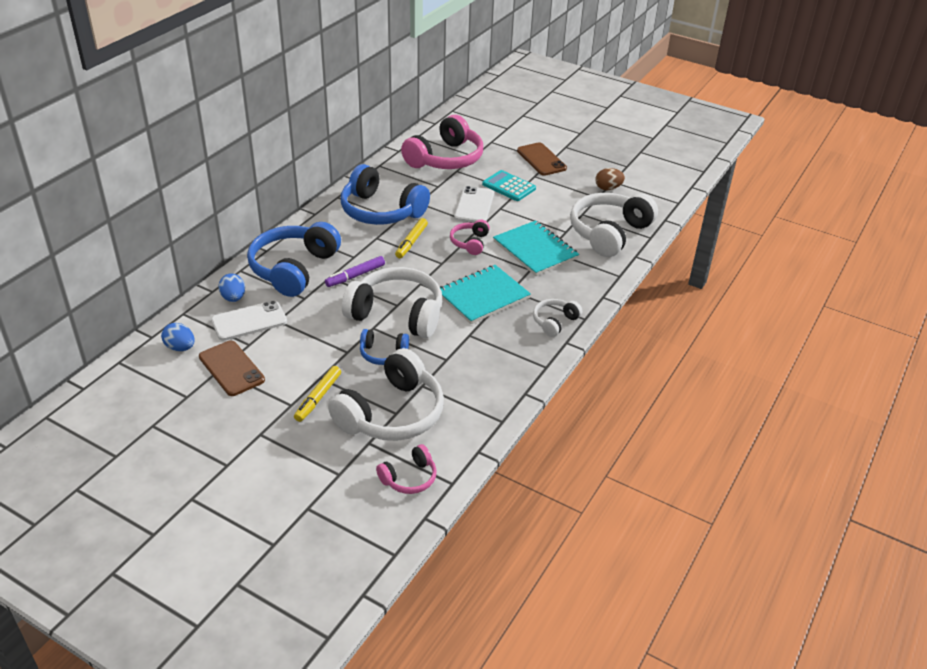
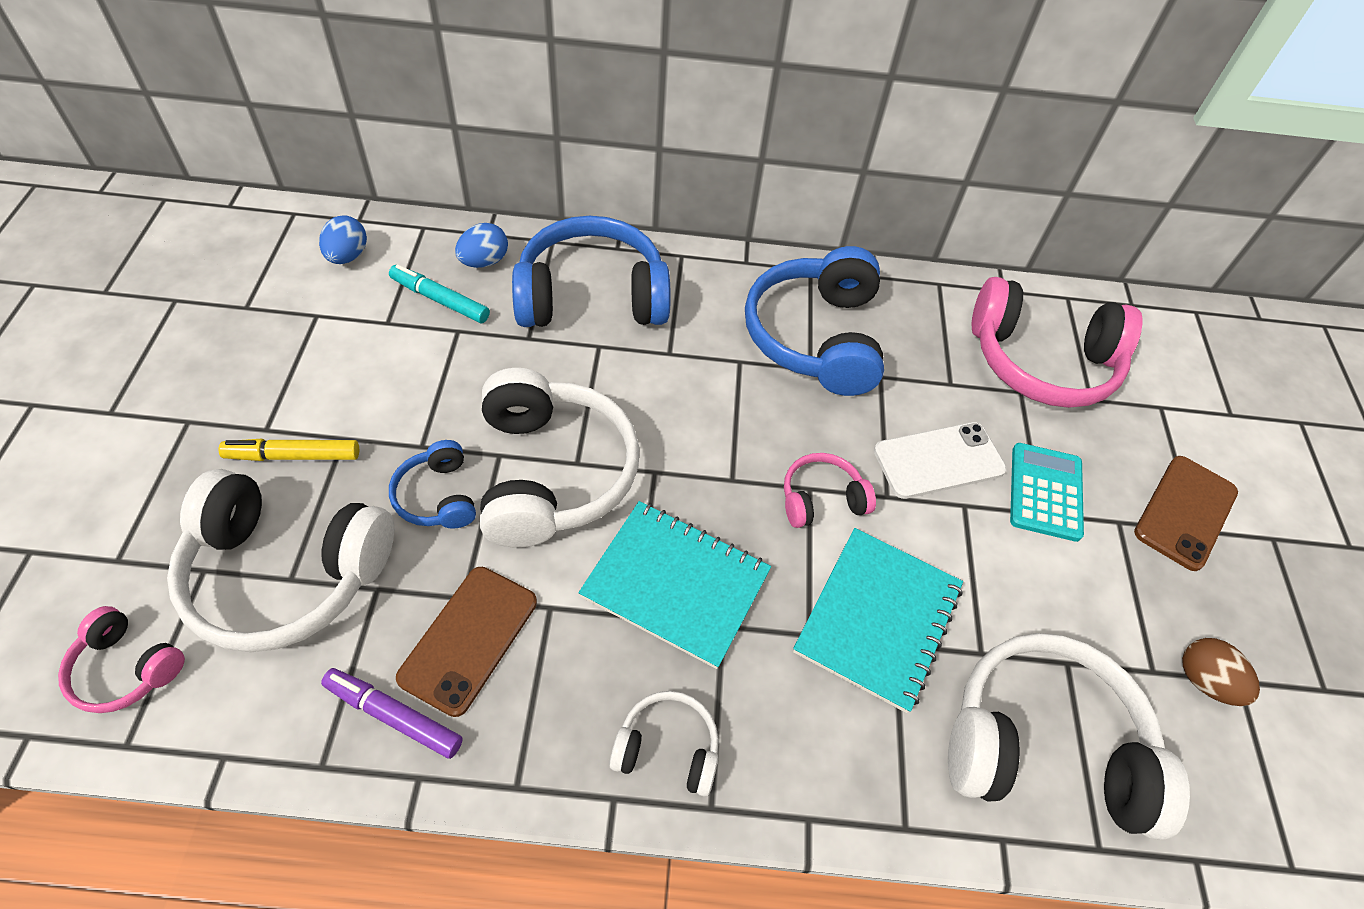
camera: 60 degrees right, 15 degrees up
(231, 368) = (324, 327): brown phone -> brown phone (469, 639)
(249, 321) = (440, 300): white phone -> turquoise marker
(355, 276) = (621, 376): purple marker -> purple marker (394, 716)
(411, 242) = (761, 412): yellow marker -> none

